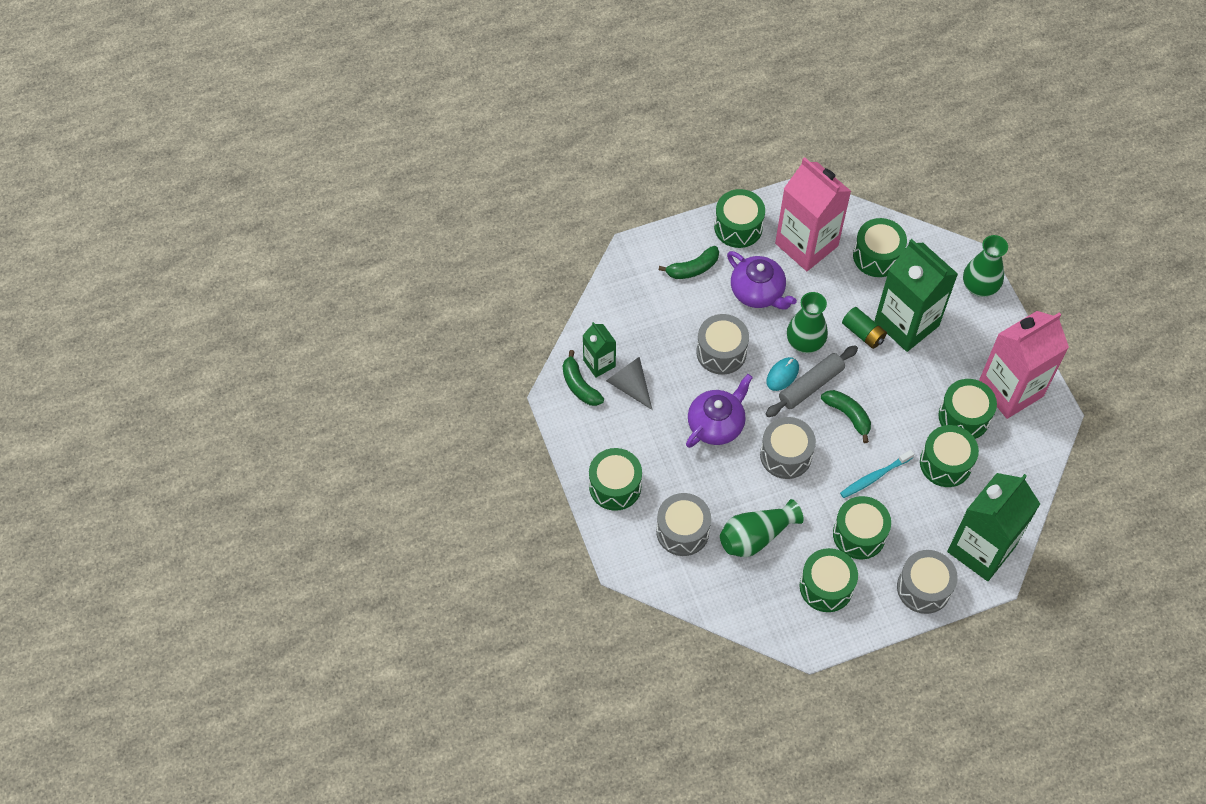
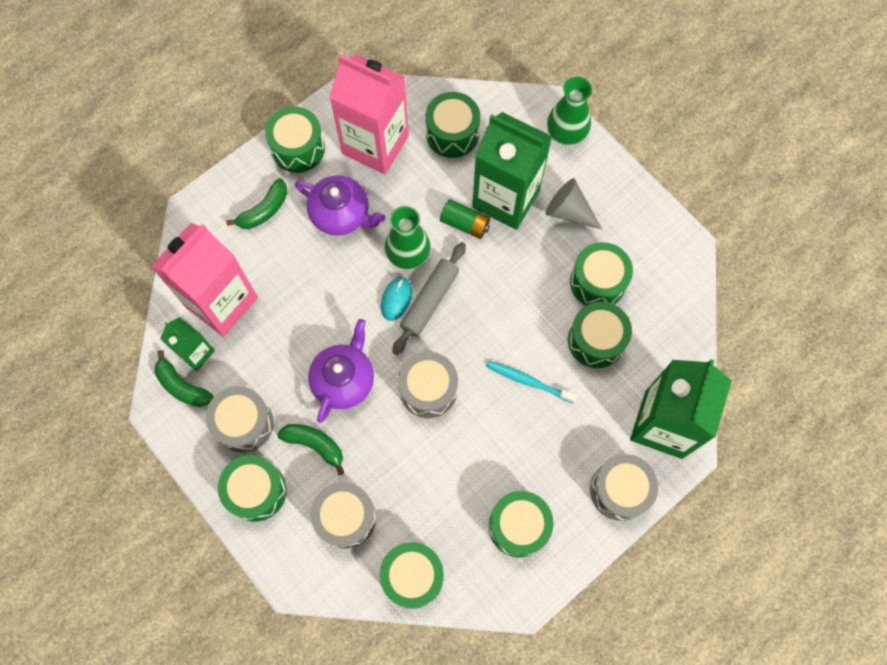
camera: 20 degrees left, 10 degrees up
(629, 385) = (237, 367): grey cone -> grey cone (568, 211)
(721, 352) = (323, 295): grey drum -> grey drum (244, 423)
(756, 536) = (426, 495): green vase -> none
(848, 415) = (479, 321): green banana -> green banana (315, 445)
(859, 534) = (533, 453): green drum -> green drum (412, 576)
(875, 477) = (529, 381): turquoise toothbrush -> turquoise toothbrush turned 75 degrees clockwise
(1010, 390) = (634, 236): pink carton -> pink carton (221, 302)

